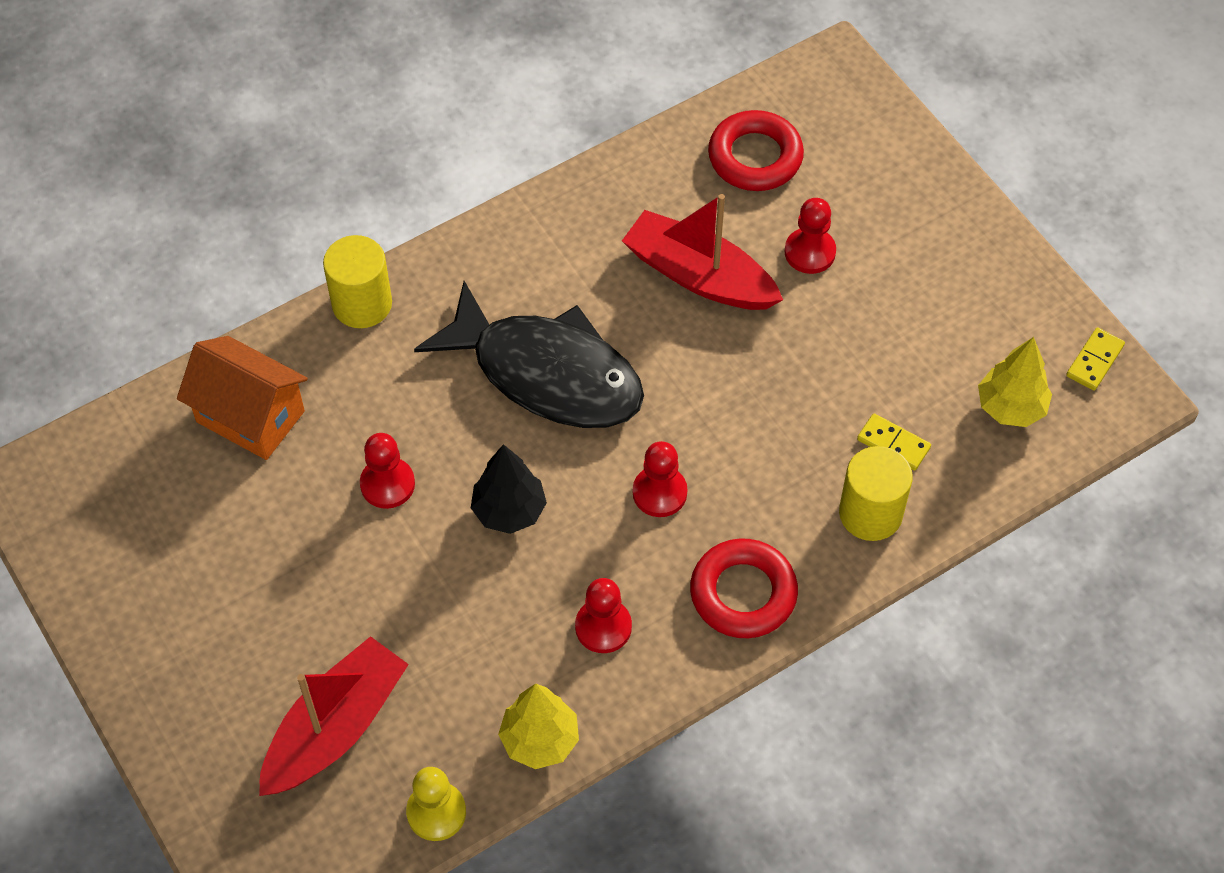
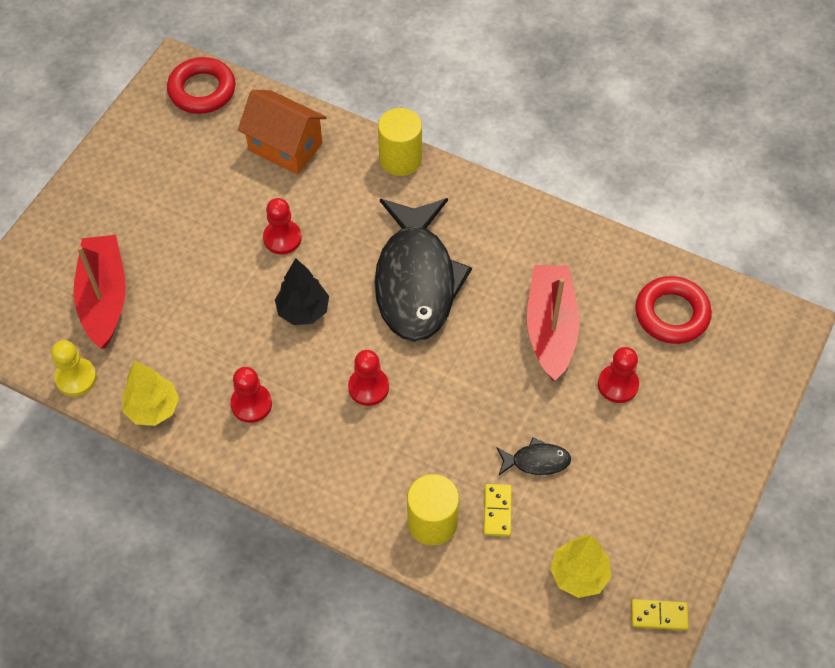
camera: 60 degrees right, 0 degrees up
(250, 416) = (285, 147): orange house -> orange house turned 60 degrees counterclockwise
(335, 728) = (104, 298): red boat -> red boat turned 105 degrees counterclockwise
(743, 593) = (323, 473): red ring -> red ring (202, 90)
(855, 376) = (536, 461): none -> black fish

